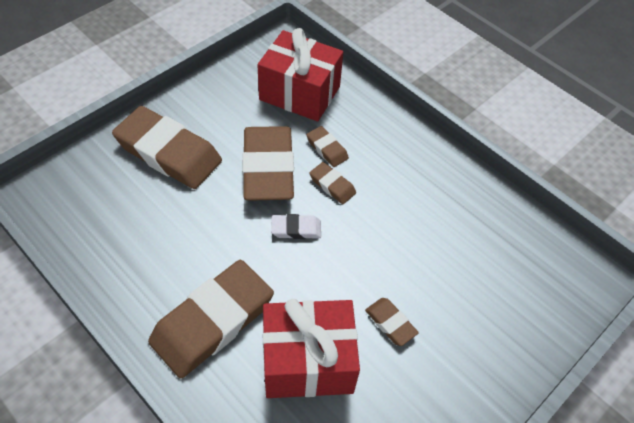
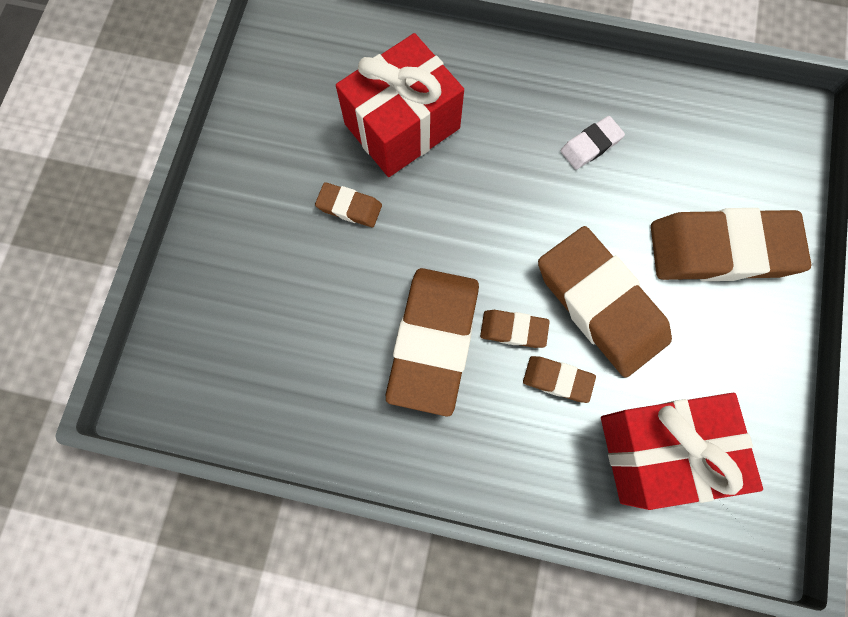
camera: 150 degrees right, 20 degrees up
(212, 321) = (511, 107): brown eraser -> brown eraser (433, 341)
(296, 229) = (510, 247): white eraser -> white eraser (590, 145)

